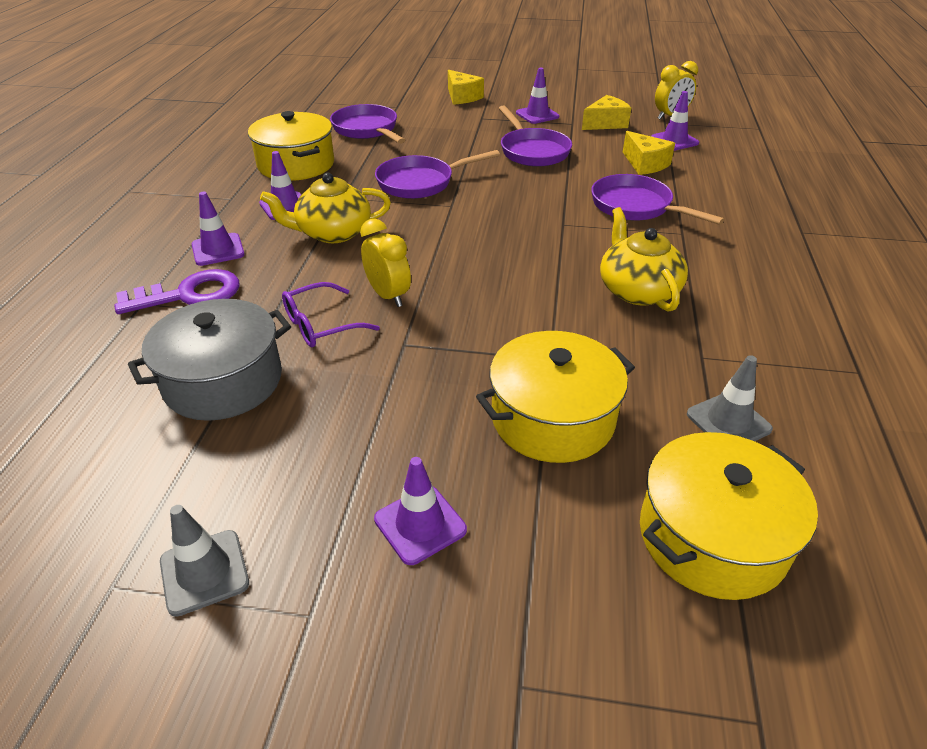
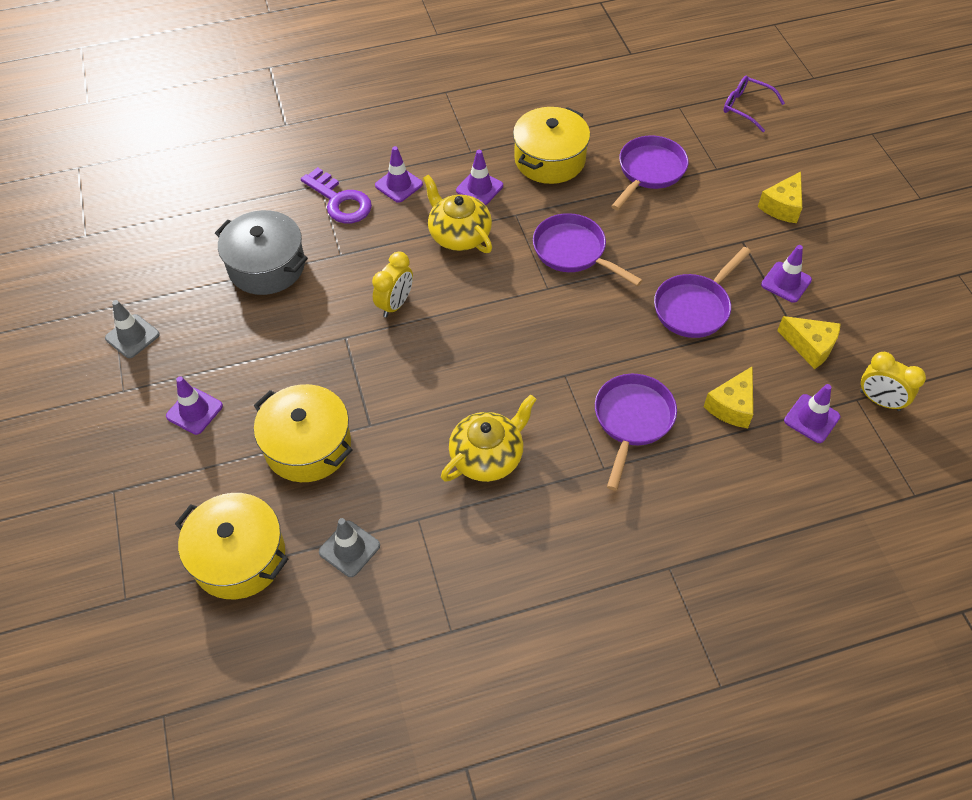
camera: 65 degrees right, 15 degrees up
(321, 325) = (343, 284): purple glasses -> purple glasses (746, 107)

